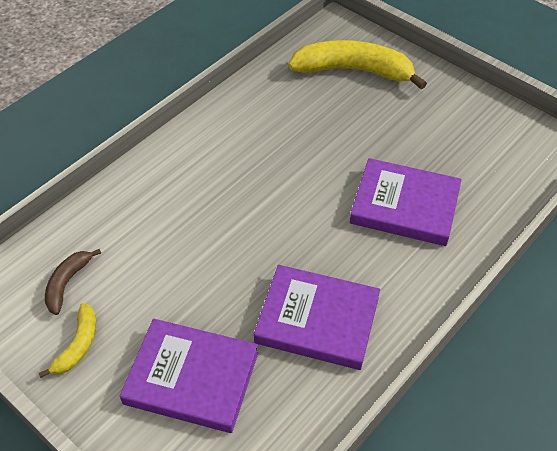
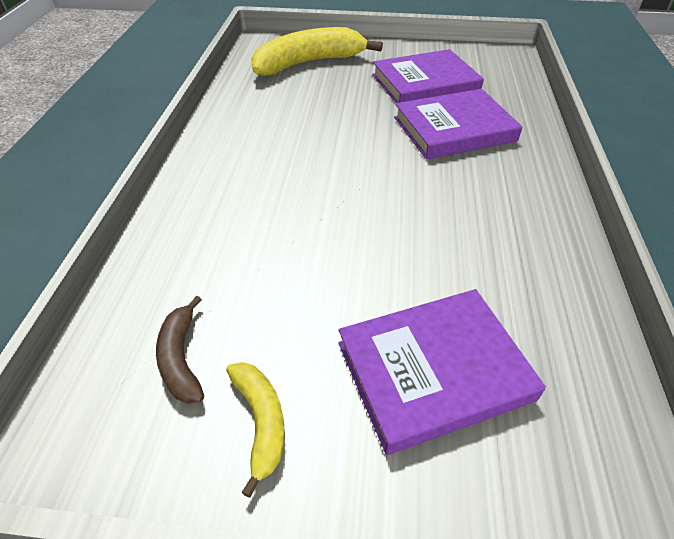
camera: 35 degrees left, 5 degrees down
(317, 320) = (489, 245): purple book -> purple book (425, 84)

